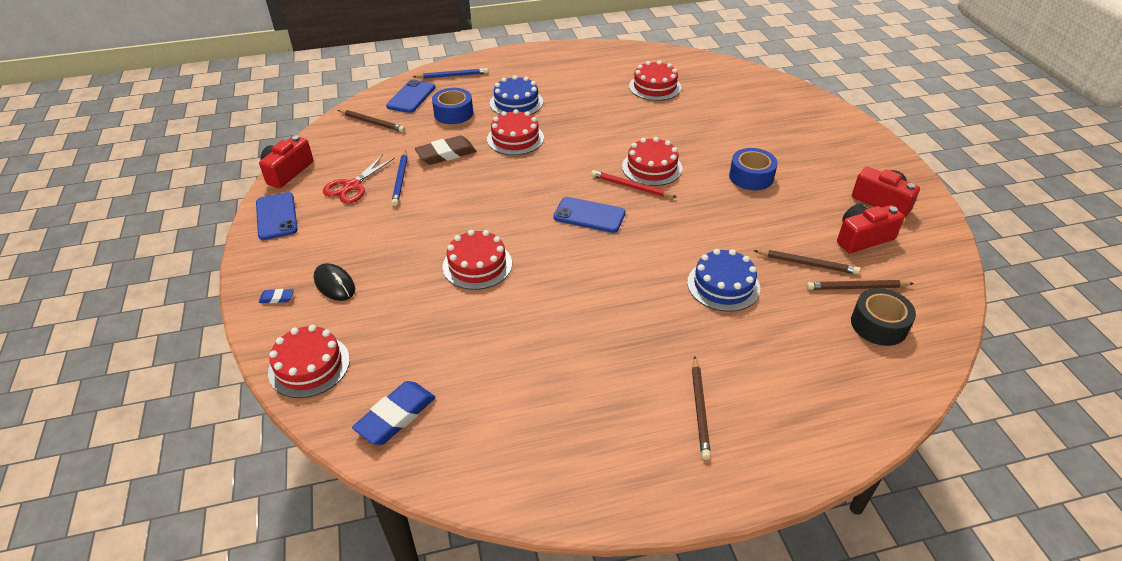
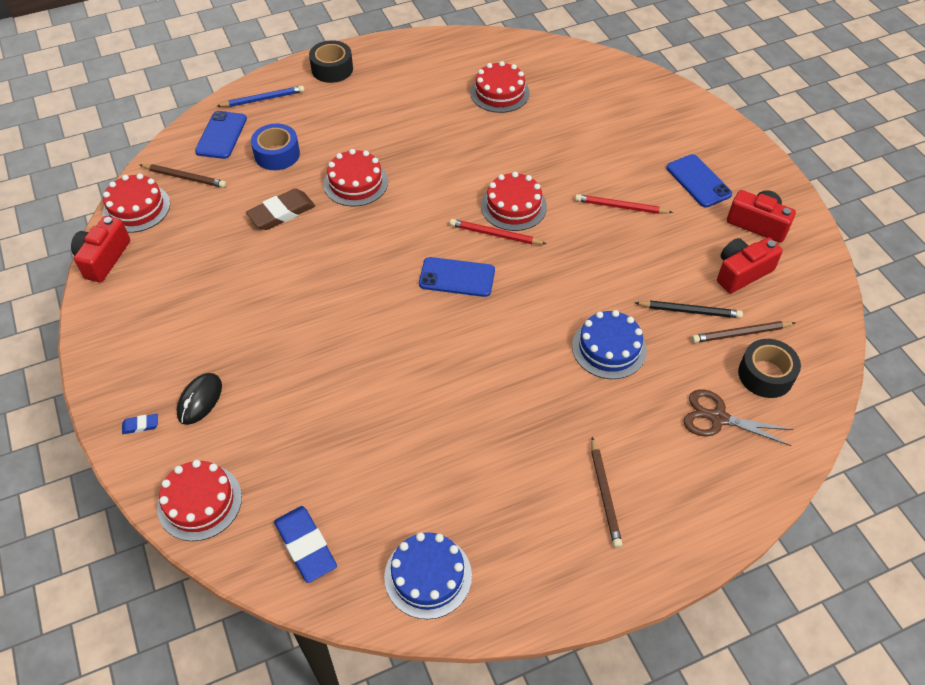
camera: 10 degrees left, 10 degrees up
(276, 216) = (109, 320): blue phone -> blue phone (698, 181)
(334, 284) = (200, 400): black mouse -> black mouse turned 75 degrees clockwise
(352, 186) = (185, 269): red scissors -> none
(396, 416) = (305, 546): blue eraser -> blue eraser turned 60 degrees counterclockwise
(400, 180) = (238, 254): blue pencil -> none
(477, 265) = (349, 356): red cake -> red cake (136, 208)
(515, 60) = (332, 69): none -> black tape
(516, 102) = (346, 131): blue cake -> blue cake (428, 576)
(751, 177) = (620, 207): blue tape -> red pencil
(807, 264) = (690, 311): brown pencil -> black pencil
(826, 357) = (718, 418): none -> brown scissors

